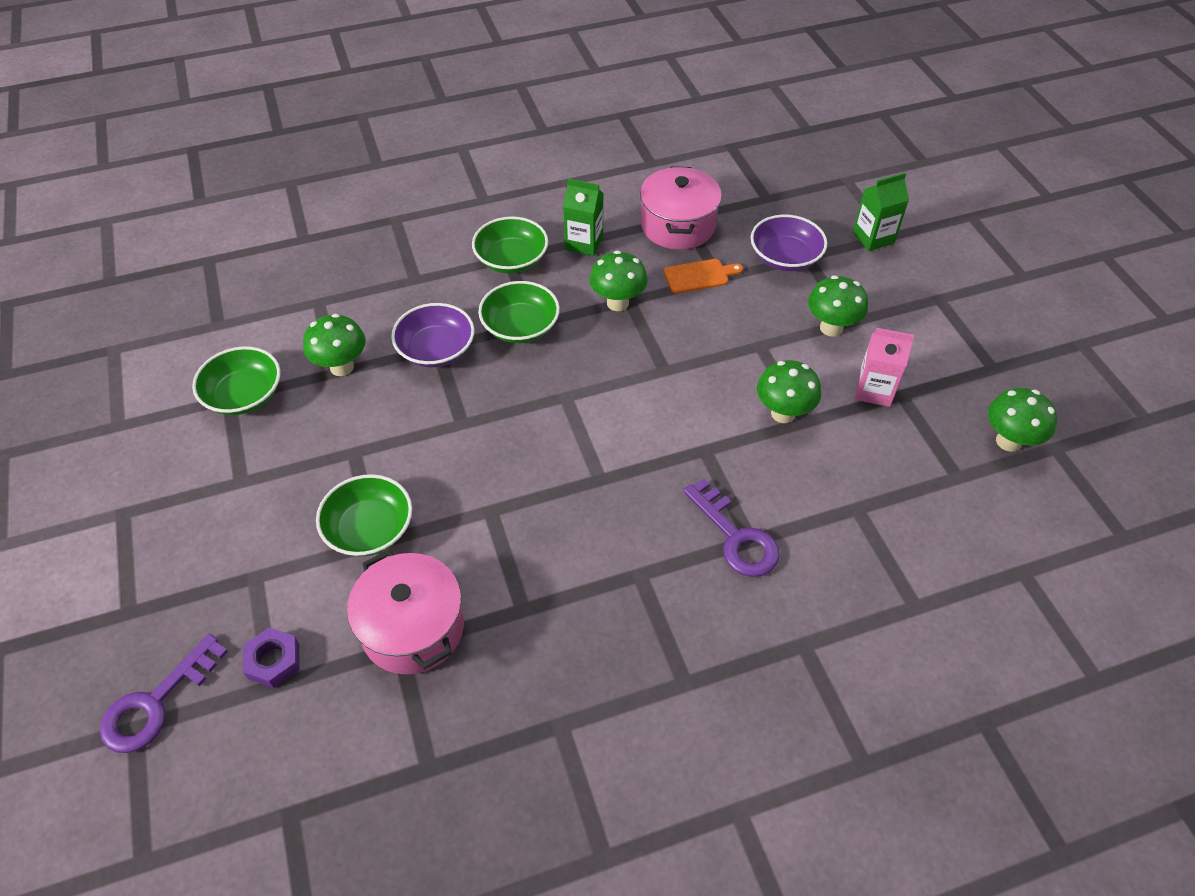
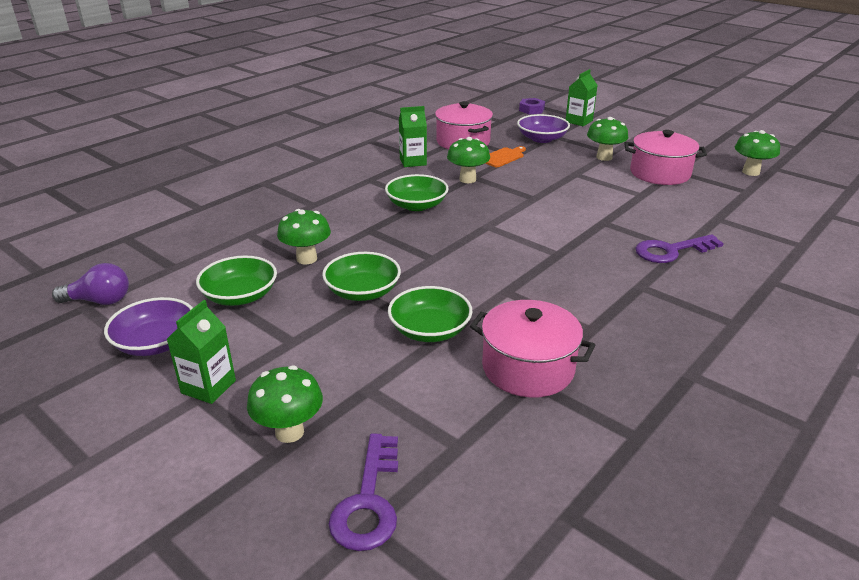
camera: 30 degrees left, 20 degrees down
(129, 346) = (99, 301): none -> purple light bulb
(137, 504) = (208, 387): none -> green carton
(273, 661) = (442, 430): purple nut -> purple nut (531, 110)
(436, 349) = (370, 231): purple bowl -> purple bowl (156, 343)
(511, 259) = (373, 179): green bowl -> green bowl (362, 291)
(736, 536) = (671, 251): purple key -> purple key turned 135 degrees clockwise
(783, 413) = (625, 195): green mushroom -> green mushroom (289, 432)
(874, 390) = (660, 173): pink carton -> pink pot

